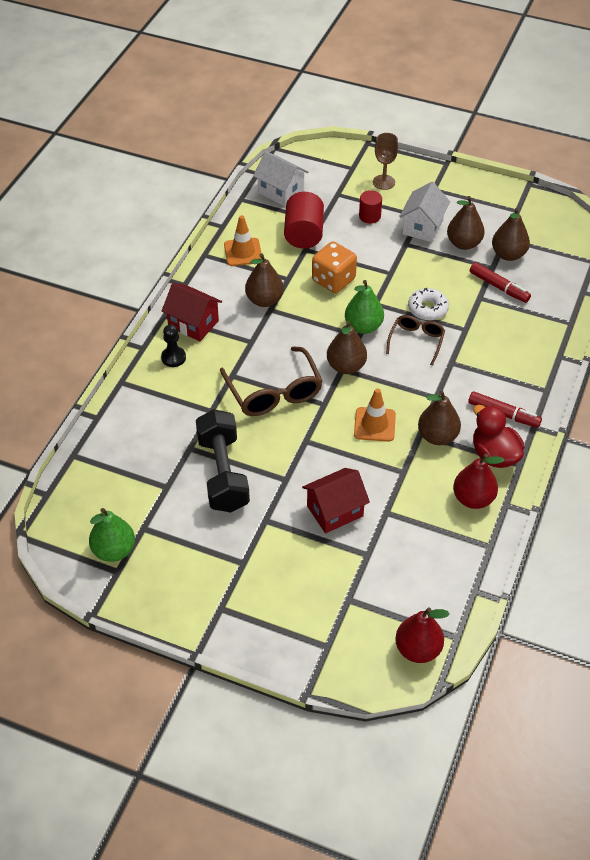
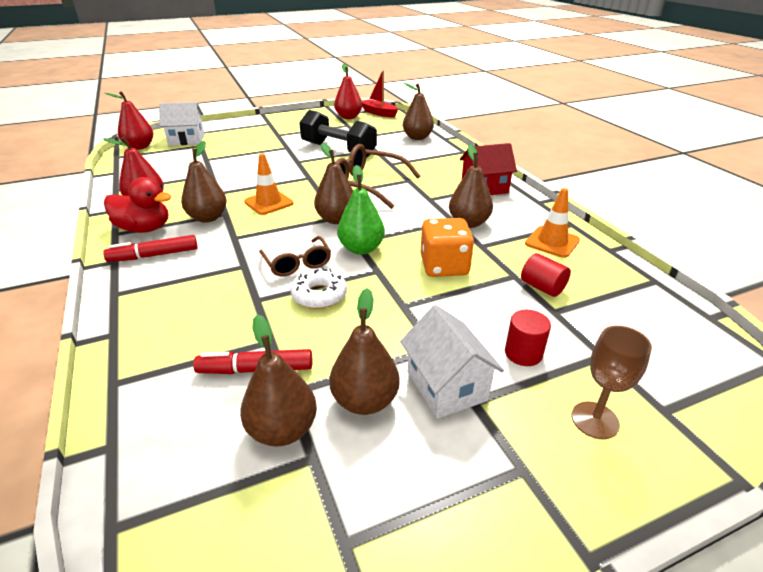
camera: 135 degrees right, 15 degrees down
(66, 534) = (379, 113): none -> red boat
(114, 550) = (348, 117): green pear -> red pear
(118, 439) = (417, 137): none -> brown pear
(173, 357) = (459, 170): black pawn -> none
(281, 192) = (648, 313): white house -> white house (186, 140)
(304, 234) = (542, 287): red cylinder -> red cylinder, size x0.59
(335, 511) = (247, 163): red house -> none

